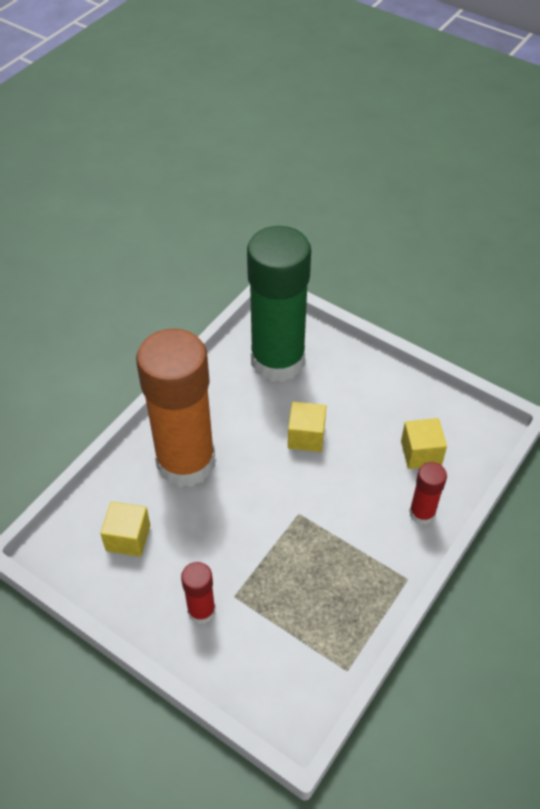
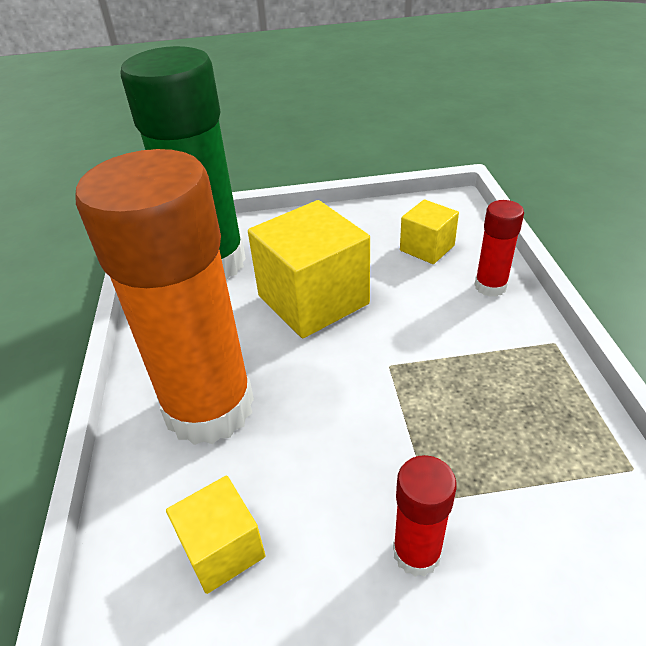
camera: 40 degrees left, 10 degrees down
(306, 436) = (313, 300): yellow cube -> yellow cube, size x1.86

